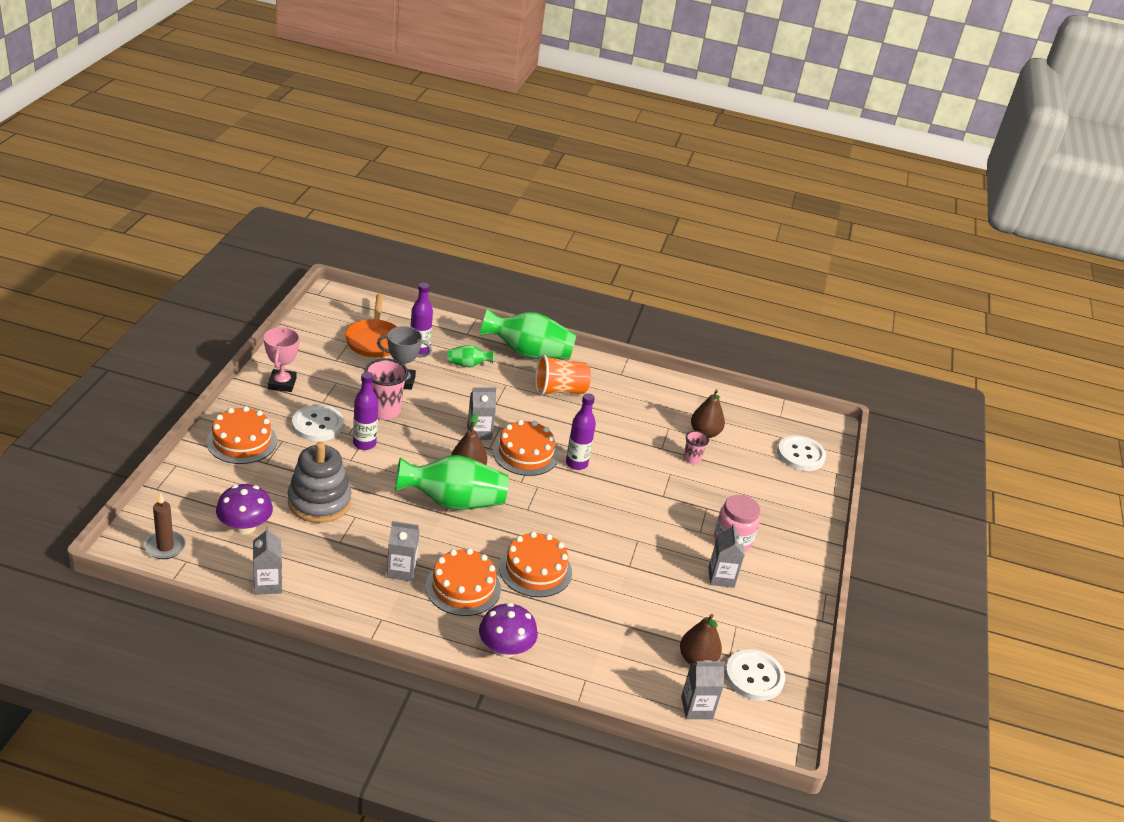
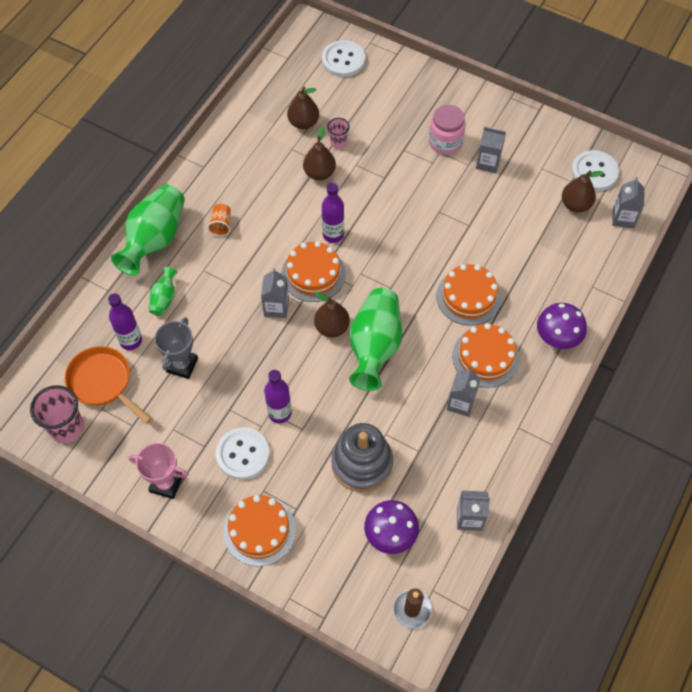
camera: 70 degrees left, 25 degrees up
(374, 340) = (103, 382): orange pan -> orange pan turned 150 degrees counterclockwise
(384, 411) = (229, 388): pink cup -> pink cup (67, 428)
(559, 390) = (221, 225): orange cup -> orange cup, size x0.56
(647, 449) = (319, 173): none -> brown pear

